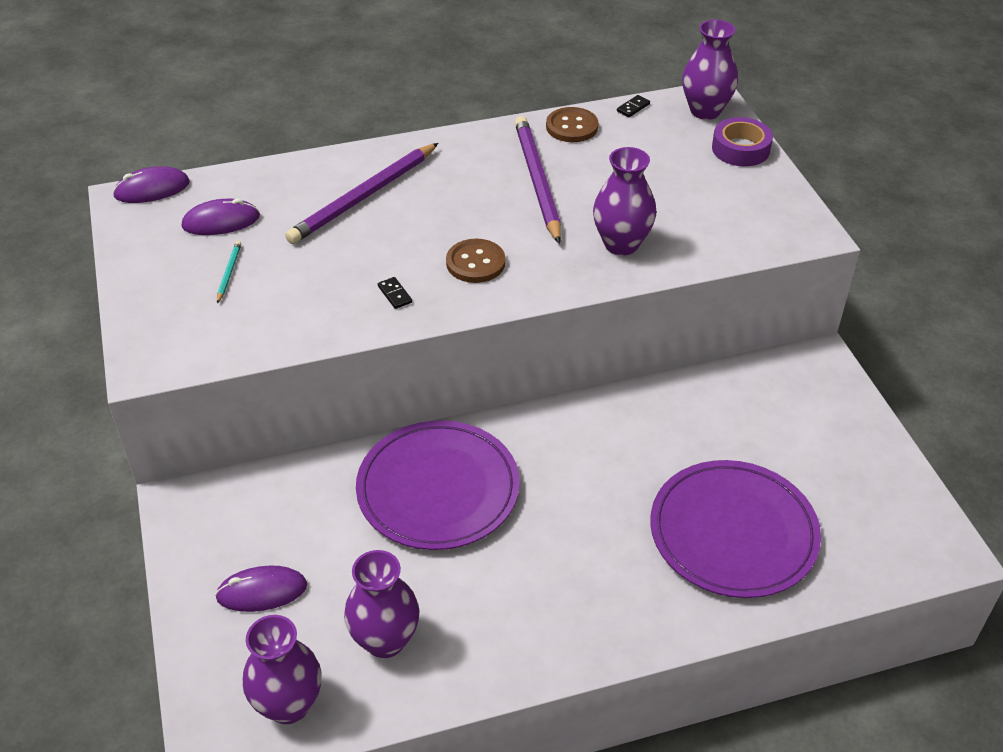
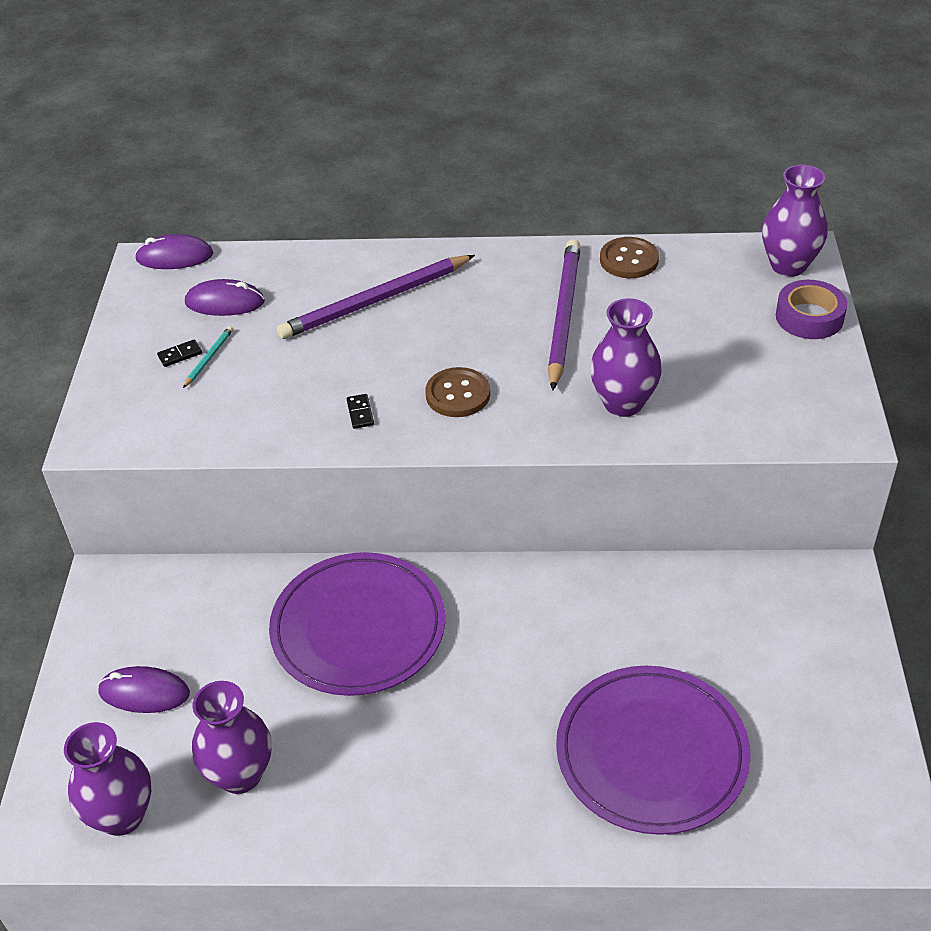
camera: 20 degrees right, 0 degrees up
(633, 108) = (707, 249): black domino -> black domino (180, 355)

